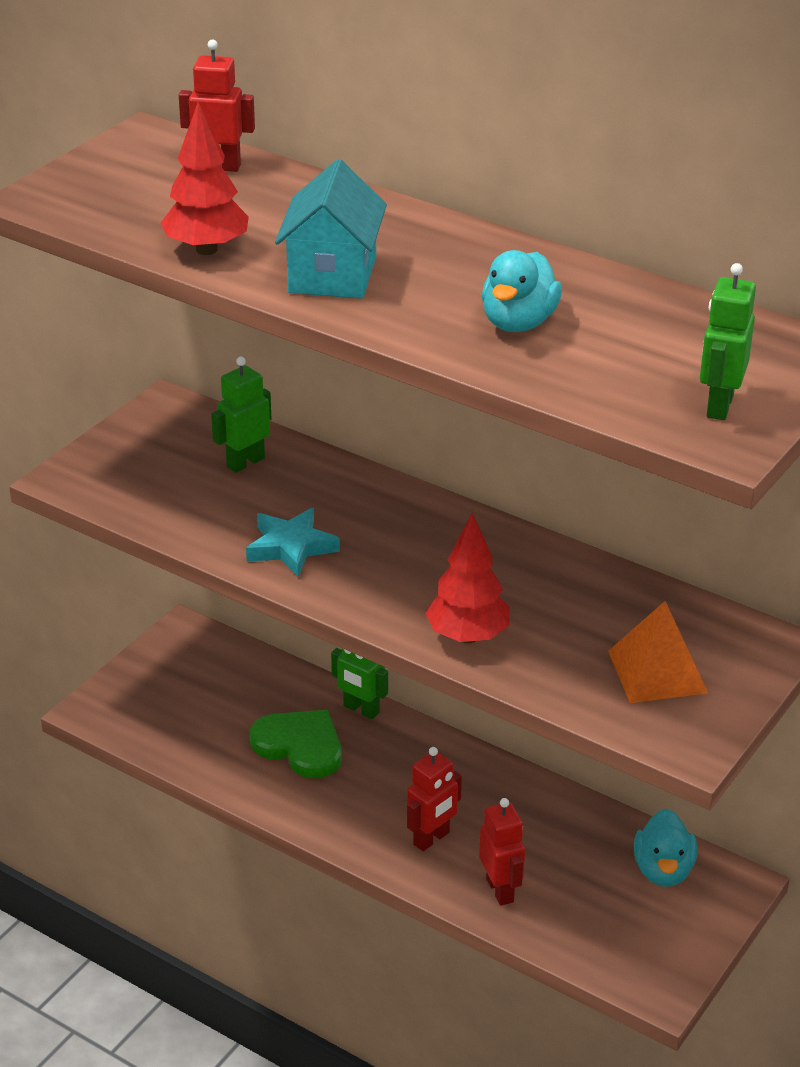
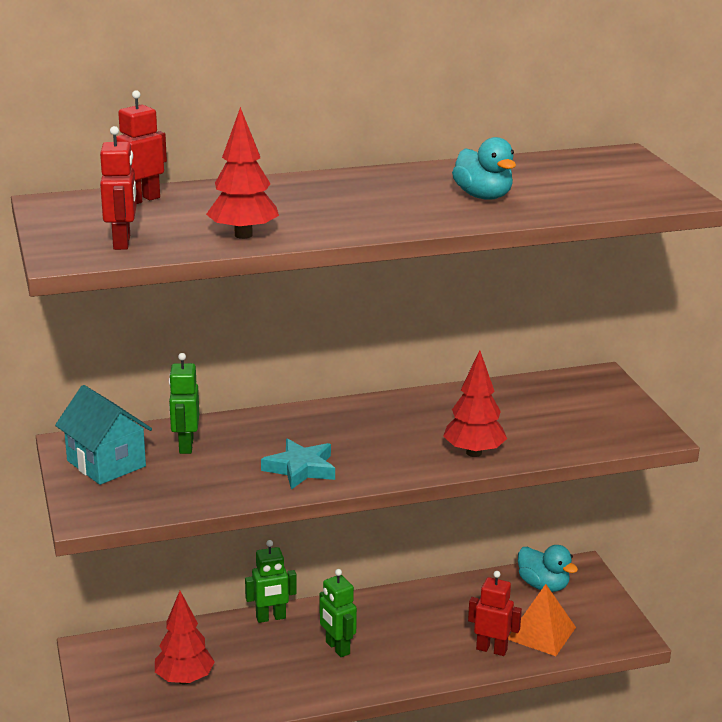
camera: 50 degrees left, 10 degrees down
(209, 712) = (184, 679): none -> red tree
(300, 746) = (269, 659): green heart -> none
(332, 275) = (342, 217): turquoise house -> turquoise house (106, 463)
(431, 839) = (418, 651): red robot -> red robot (122, 242)
(657, 671) = (581, 415): orange pyramid -> orange pyramid (541, 633)
(719, 406) = (645, 188): green robot -> green robot (337, 648)

